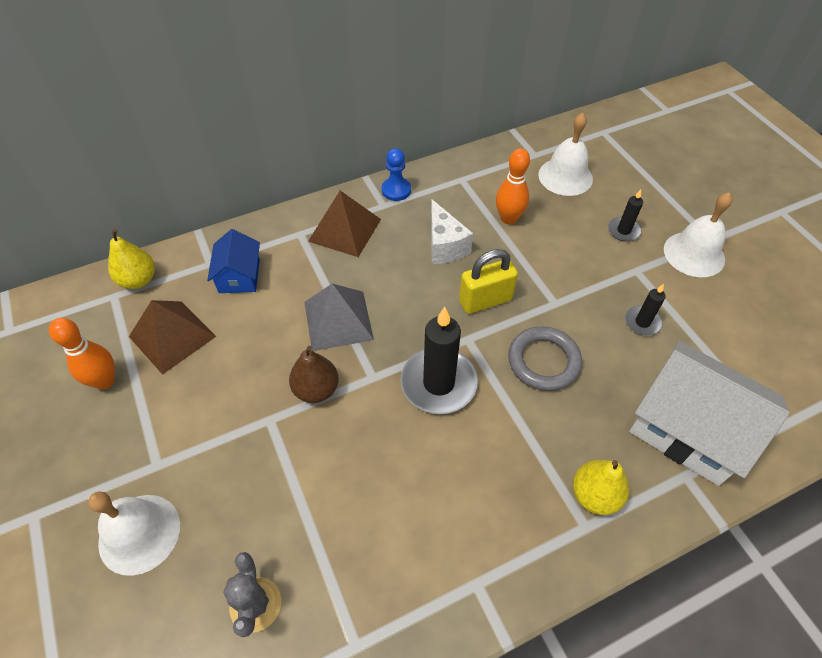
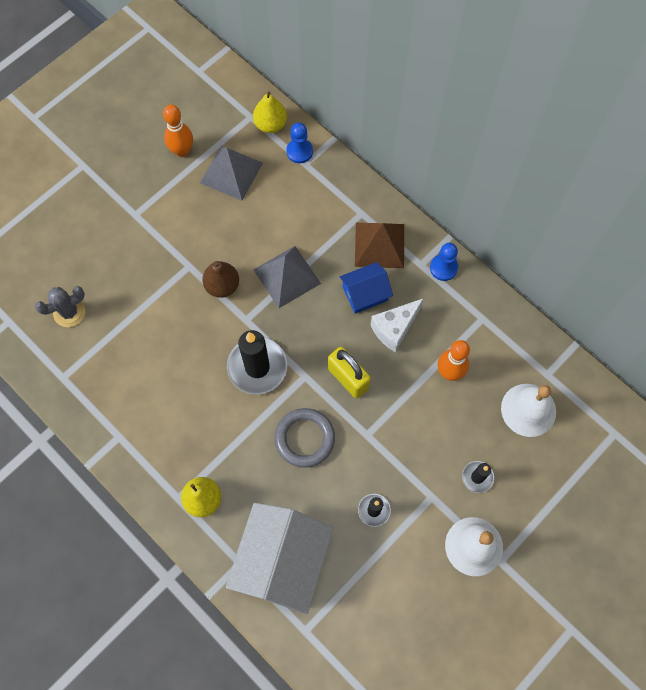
camera: 70 degrees right, 15 degrees up
(139, 533) = (90, 228): white bell -> none
(172, 336) = (231, 172): brown pyramid -> grey pyramid
(192, 264) = (299, 151): none -> blue pawn
(239, 276) = (301, 189): blue house -> blue house (365, 293)

